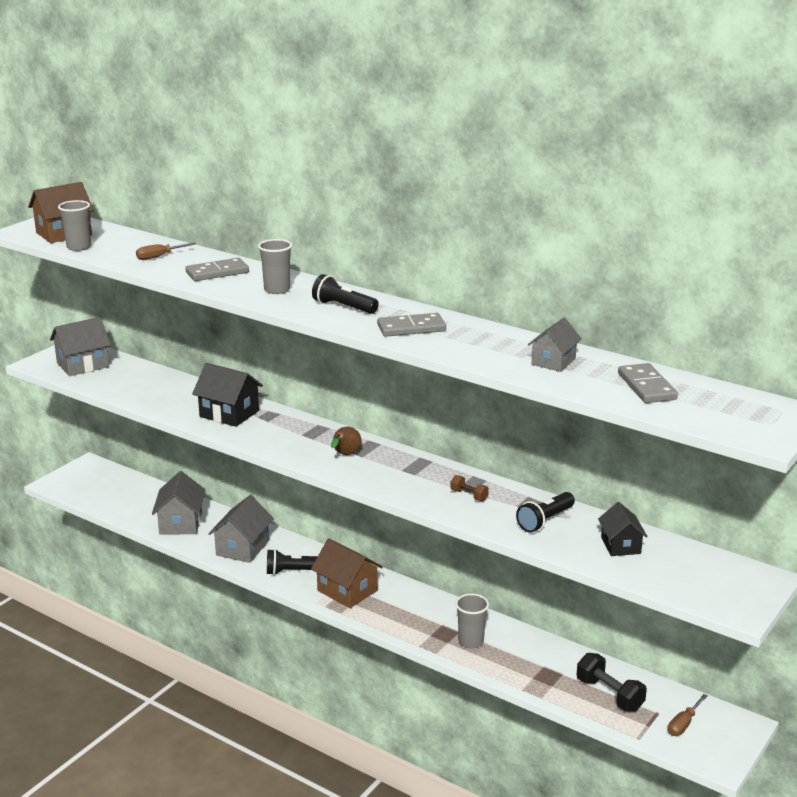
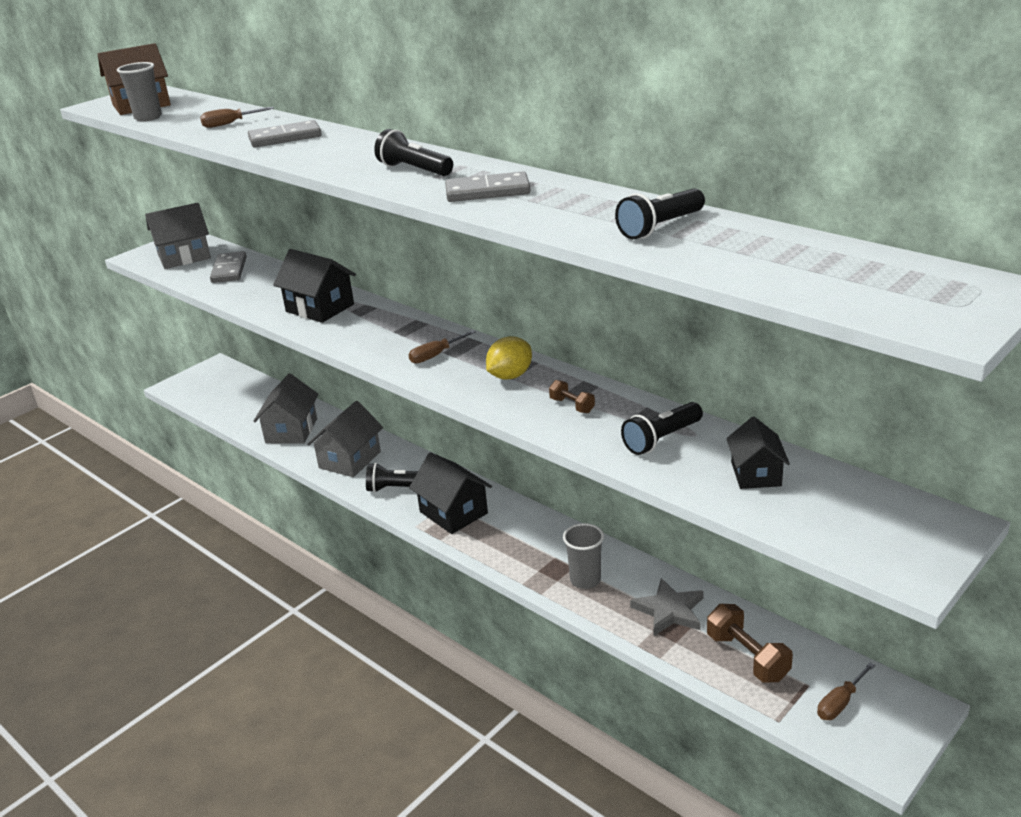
camera: 10 degrees right, 5 degrees up
(277, 290) = (344, 153): grey cup -> none
(345, 455) = (436, 355): brown pear -> brown screwdriver
(347, 590) = (453, 512): brown house -> black house
(412, 472) = (510, 376): none -> yellow lemon
(543, 663) = (669, 611): none -> grey star
(553, 361) = (660, 227): grey house -> black flashlight
(609, 695) = (747, 657): black dumbbell -> brown dumbbell
(646, 386) = (783, 257): grey domino -> grey domino (229, 270)

